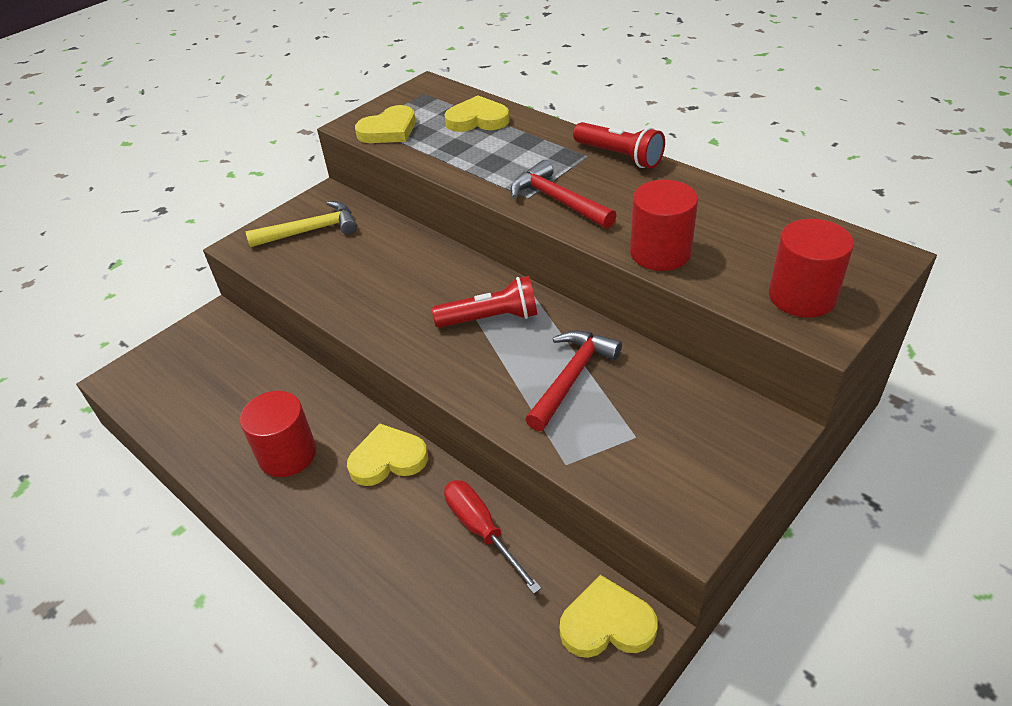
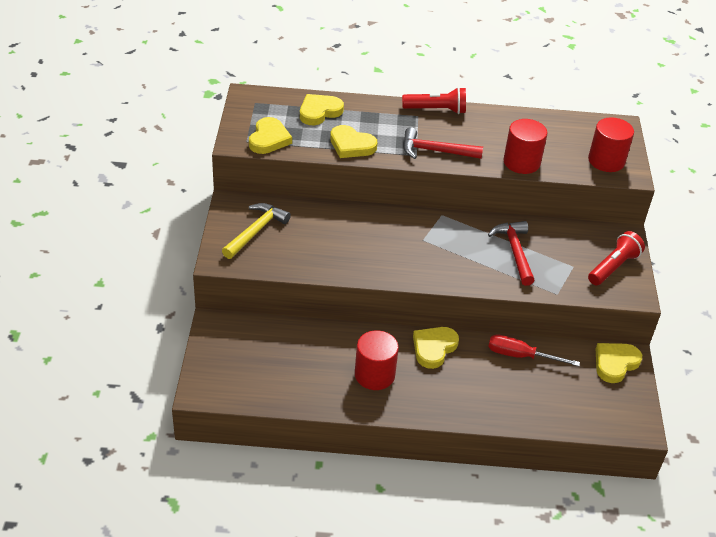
camera: 45 degrees left, 0 degrees up
(466, 163) = (351, 145): none -> yellow heart
(491, 318) = (438, 239): red flashlight -> red flashlight (613, 267)

